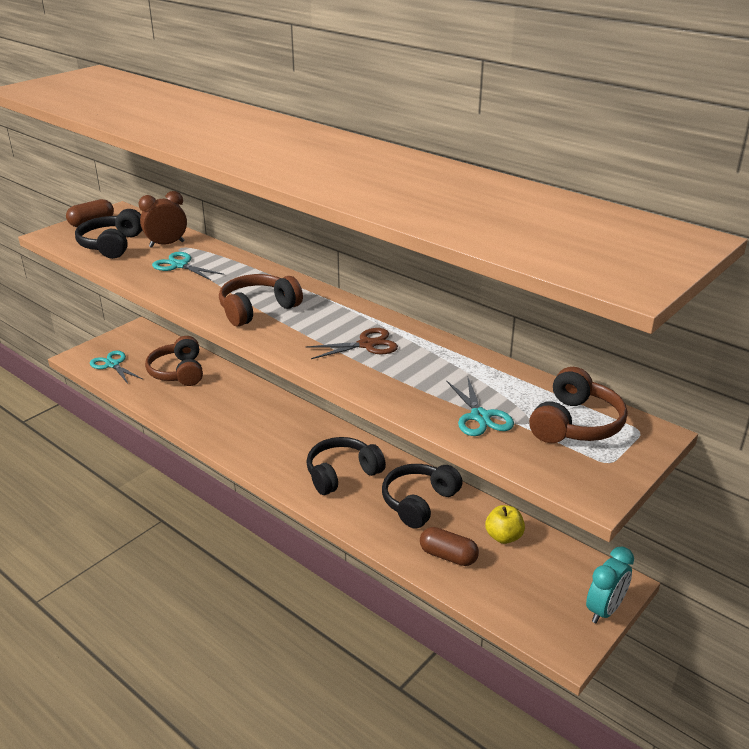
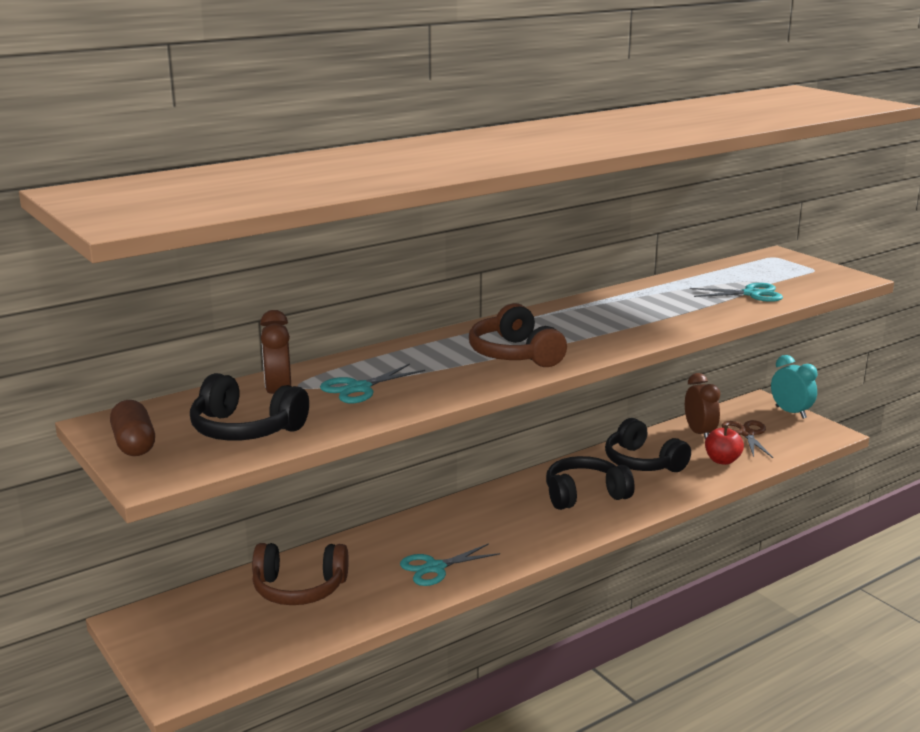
camera: 75 degrees left, 10 degrees down
(112, 364) = (232, 649): turquoise scissors -> turquoise scissors (434, 568)
(342, 474) = (585, 495): black headphones -> black headphones turned 90 degrees clockwise
(367, 345) = (616, 316): brown scissors -> brown scissors (746, 434)
(448, 556) = (722, 460): brown capsule -> red apple
(503, 537) = (699, 433): yellow apple -> brown clock
(575, 424) = (764, 270): brown headphones -> none

